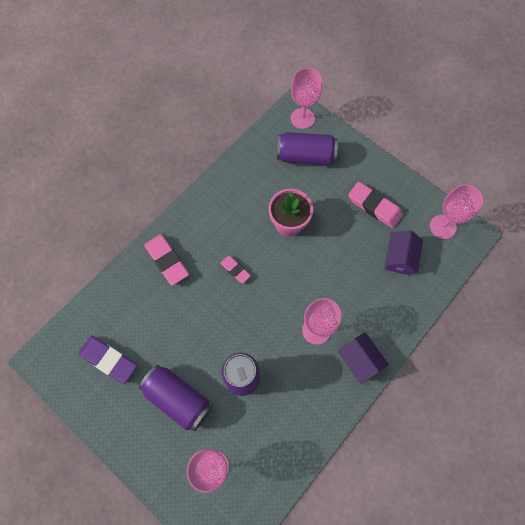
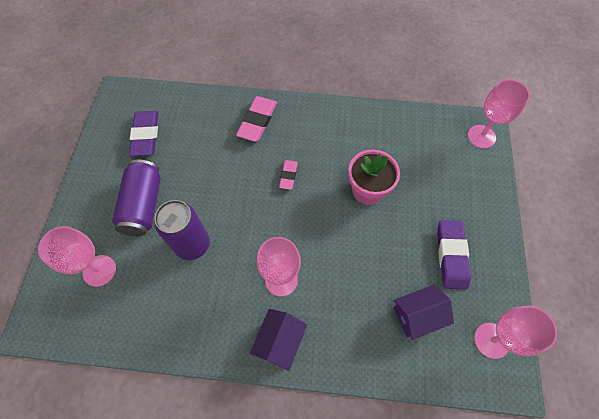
camera: 55 degrees right, 5 degrees down
(305, 156) = (446, 162): purple can -> none
(374, 207) = (451, 255): pink eraser -> purple eraser

